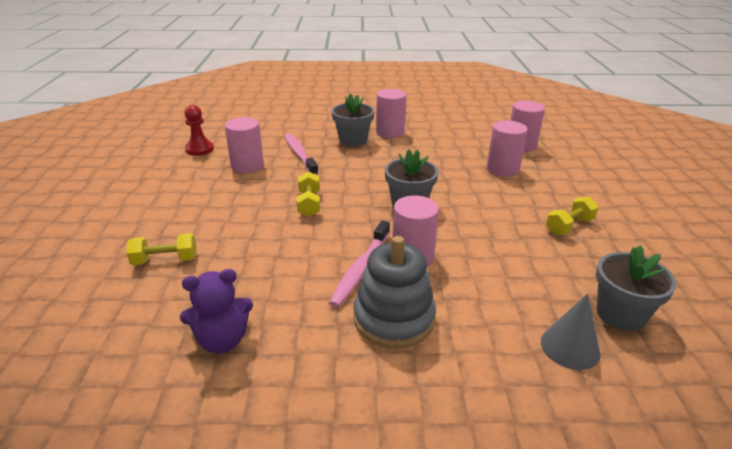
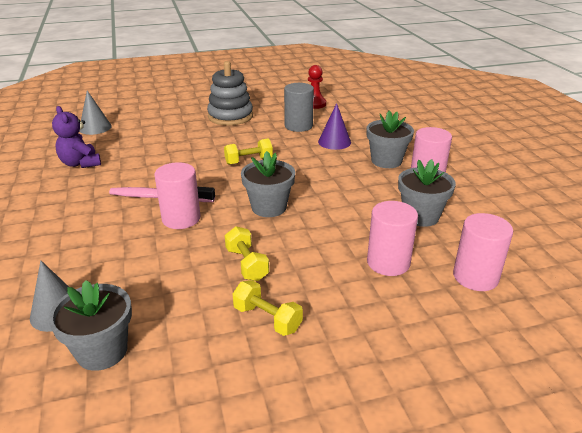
camera: 75 degrees right, 0 degrees up
(94, 326) = (95, 127): none -> grey cone
(165, 260) = (158, 129): yellow dumbbell -> yellow dumbbell (247, 264)
(247, 166) = (298, 126): pink cylinder -> grey cylinder
(299, 155) = (334, 142): pink toothbrush -> purple cone
(393, 319) = (98, 219): grey stacking toy -> grey stacking toy (230, 116)
(445, 146) = (420, 216): none -> grey flower pot

